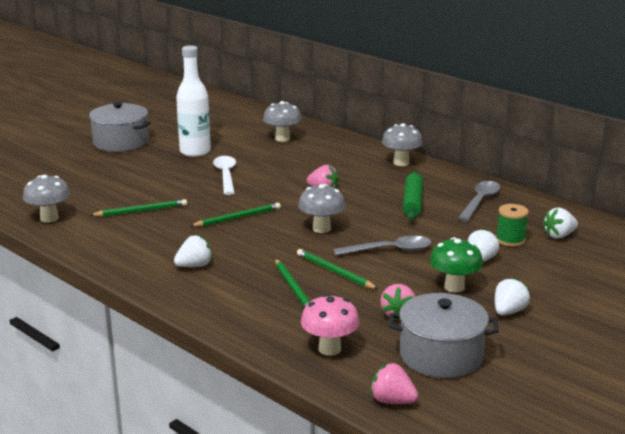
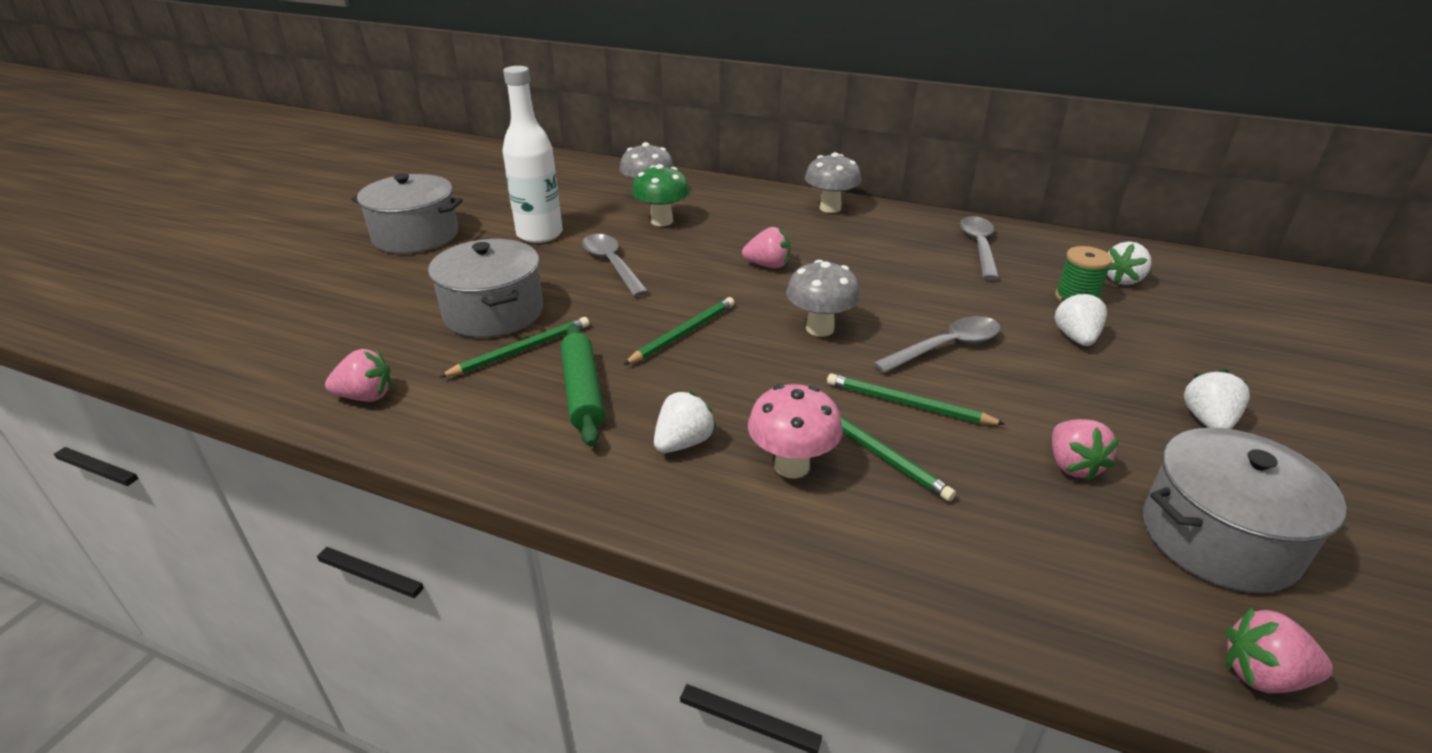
camera: 20 degrees left, 10 degrees up
(49, 218) = (366, 396): grey mushroom -> pink strawberry
(139, 190) = (493, 313): none -> grey pot
(226, 175) = (612, 264): white spoon -> grey spoon
(329, 349) = (1047, 574): pink mushroom -> pink mushroom (791, 466)
(412, 202) = (899, 263): green rolling pin -> green rolling pin (582, 392)
(454, 287) = (1093, 393): green mushroom -> green mushroom (662, 221)

